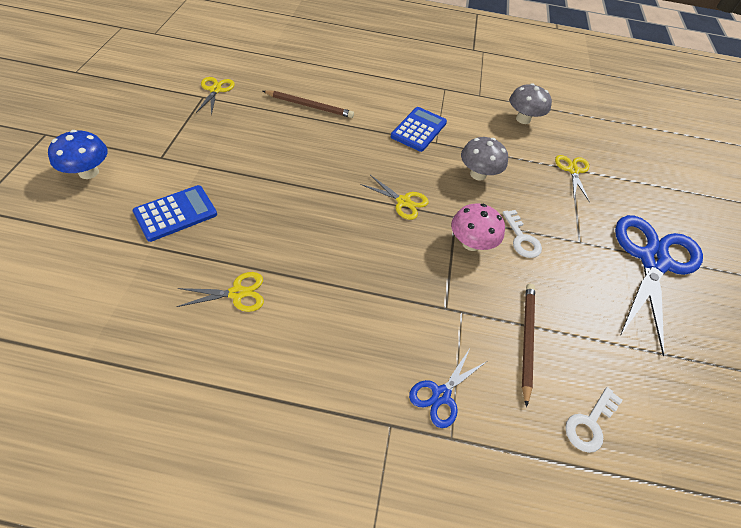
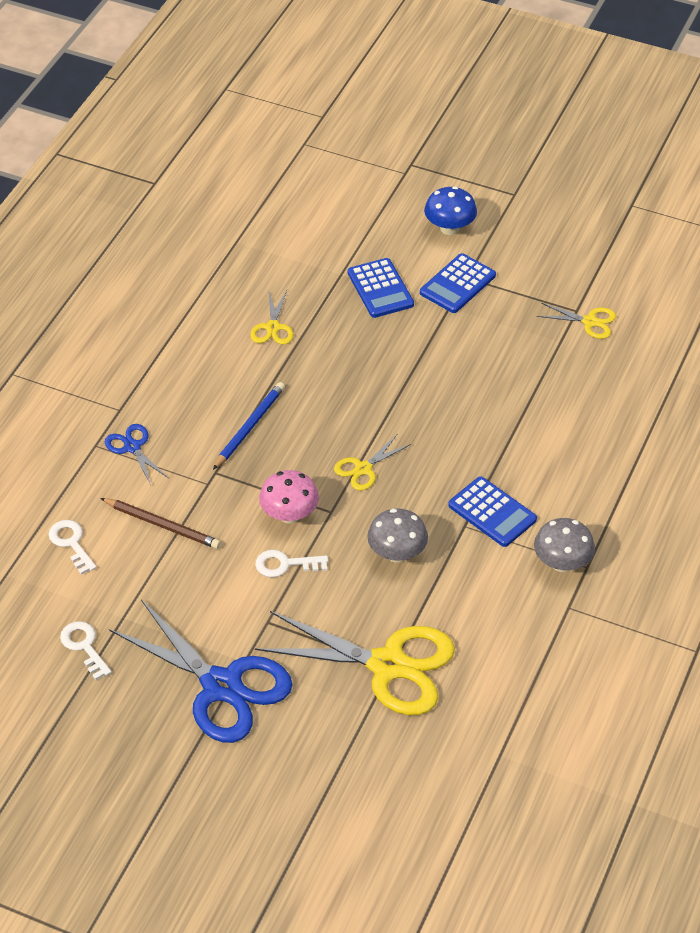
camera: 110 degrees right, 5 degrees down
(170, 162) = (457, 284): none -> blue calculator
(309, 106) = (551, 408): brown pencil -> none
(381, 290) = (249, 427): none -> blue pencil
(523, 119) = (505, 645): grey mushroom -> grey mushroom (562, 563)
(573, 170) = (387, 665): yellow scissors -> yellow scissors, size x2.18
(689, 374) = (84, 646): none -> white key

